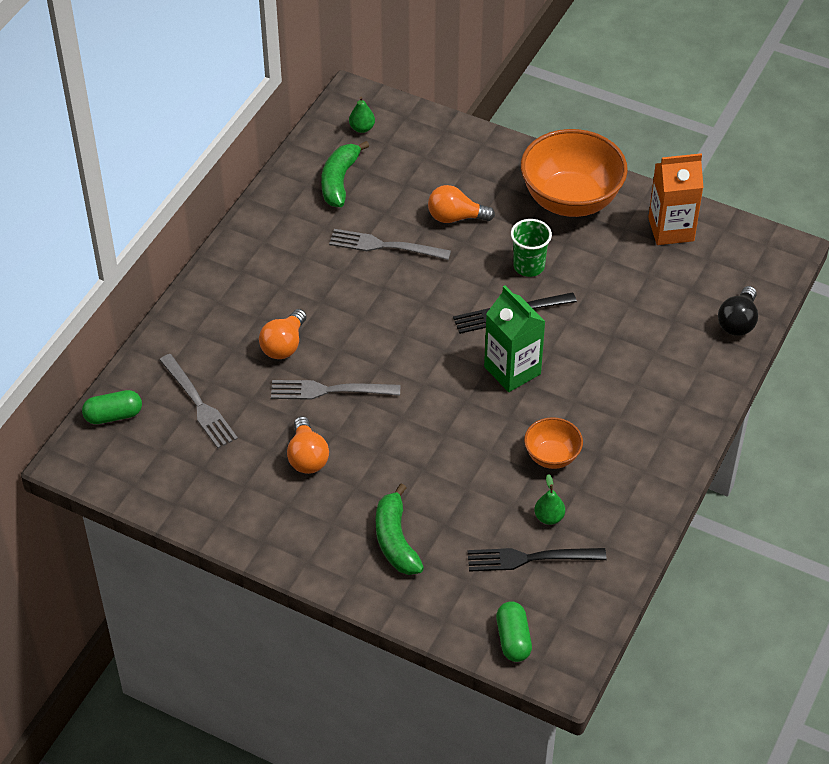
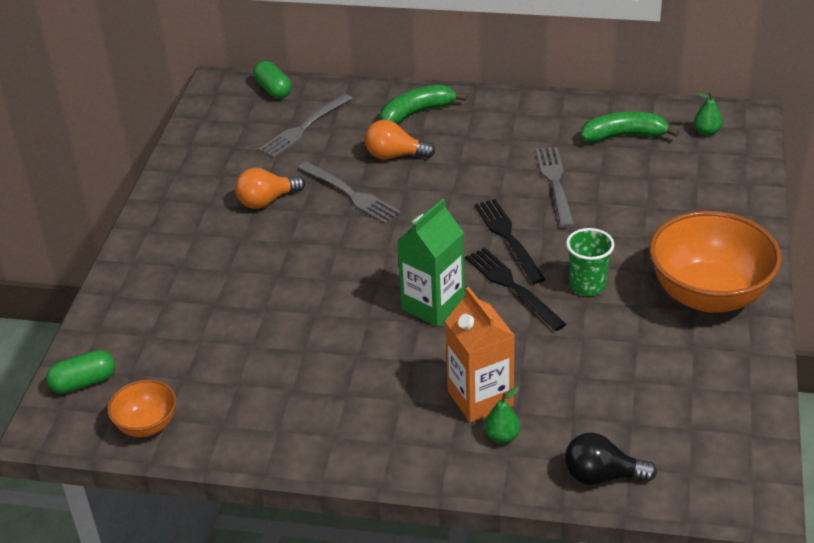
camera: 75 degrees right, 10 degrees down
(329, 390) = (351, 194): grey fork -> grey fork turned 150 degrees clockwise
(395, 540) = (185, 277): green banana -> green banana (417, 113)
(455, 217) = (625, 219): orange light bulb -> none
(529, 558) = (187, 372): black fork -> black fork (507, 237)
(549, 517) = (245, 375): green pear -> green pear (502, 436)
(552, 456) = (327, 360): orange bowl -> orange bowl (147, 425)
(671, 229) = (718, 386): orange carton -> orange carton (480, 398)

